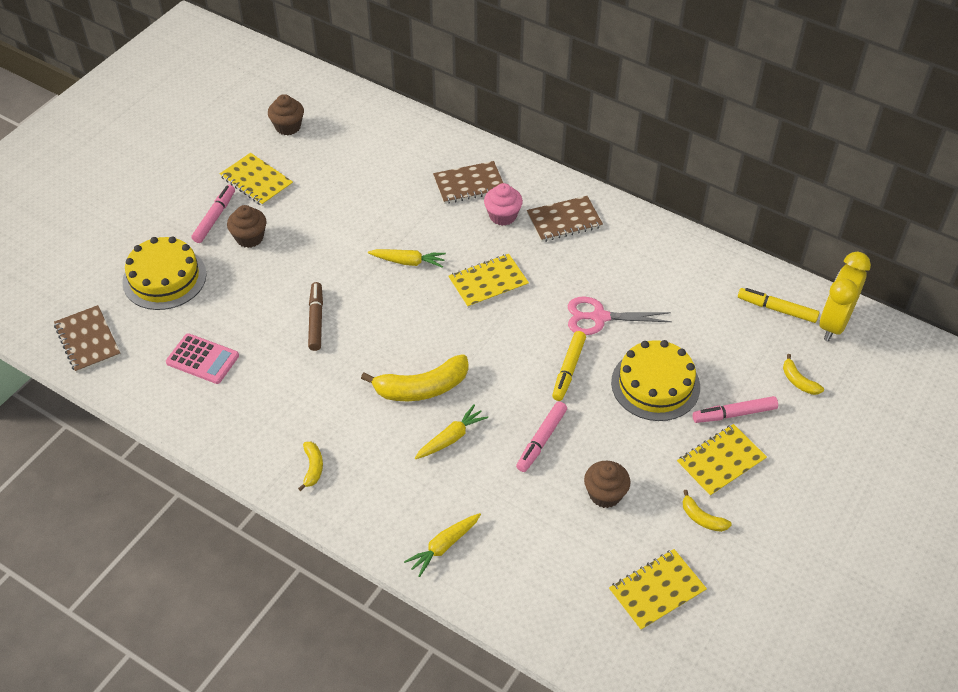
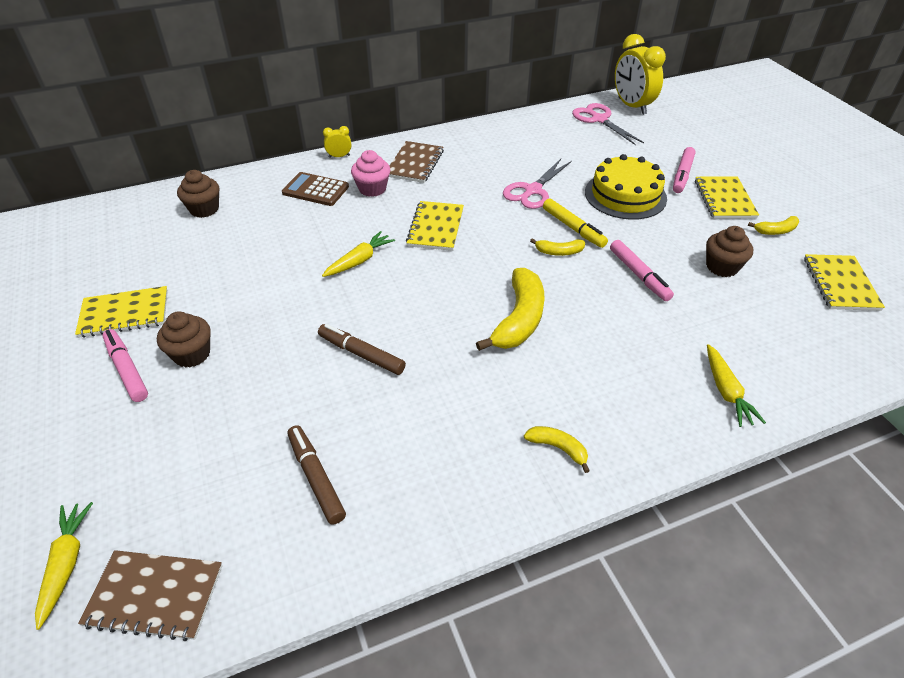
camera: 55 degrees left, 5 degrees down
(164, 278) = (154, 457): yellow cake -> none
(202, 359) = (316, 478): pink calculator -> brown marker
(288, 127) = (89, 260): brown cupcake -> brown cupcake (204, 209)
(451, 438) = (595, 327): yellow carrot -> yellow carrot (66, 563)
(469, 184) = (315, 190): brown notebook -> brown calculator
(527, 169) = (339, 156): none -> yellow clock
(777, 309) = (599, 119): yellow marker -> pink scissors
(798, 381) = (672, 139): yellow banana -> yellow banana (559, 252)

